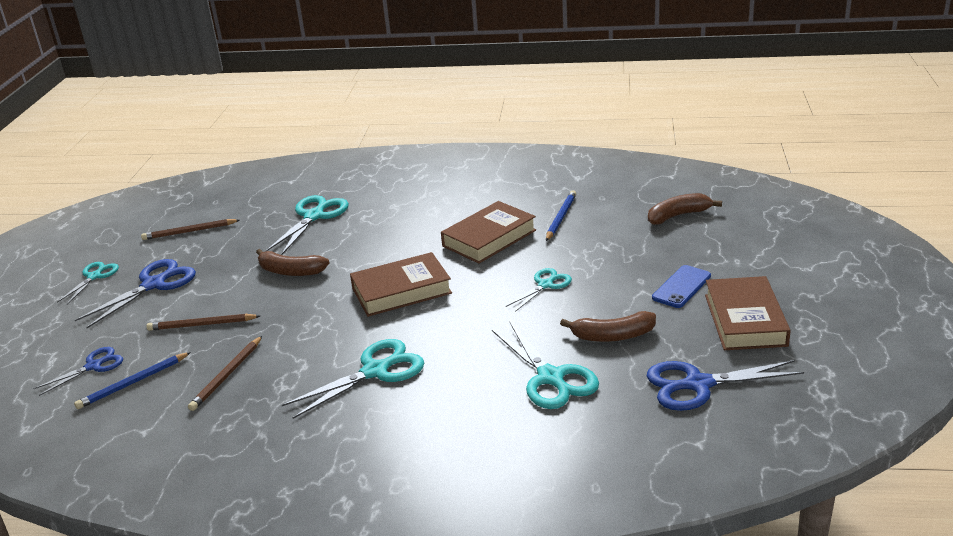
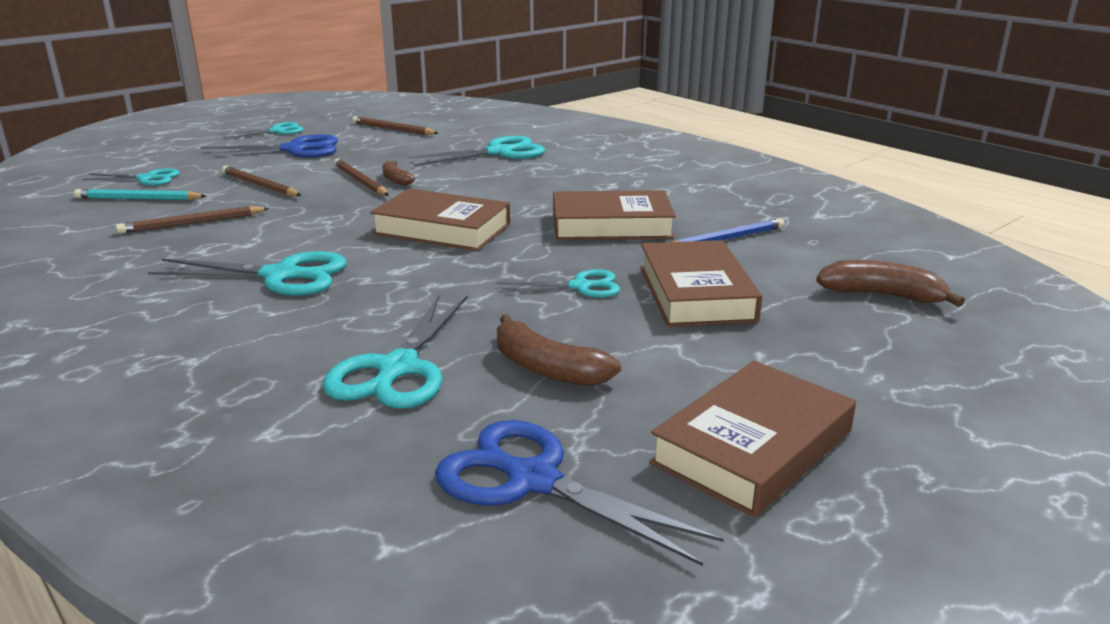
camera: 40 degrees right, 5 degrees down
(93, 366) = (147, 179): blue scissors -> turquoise scissors
(133, 383) = (138, 199): blue pencil -> turquoise pencil
(268, 285) = (360, 181): none -> brown pencil
(290, 271) = (396, 179): brown banana -> brown banana, size x0.63
(603, 258) = (696, 293): none -> brown book
(681, 287) = (736, 365): blue phone -> none

